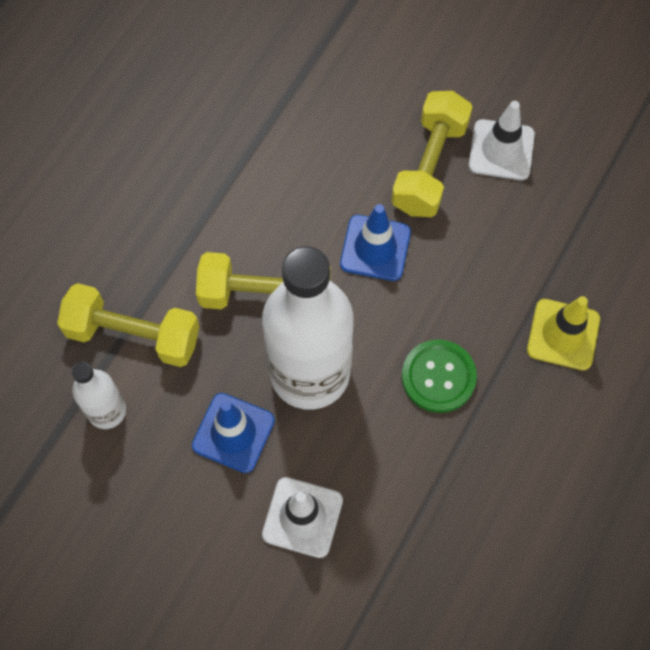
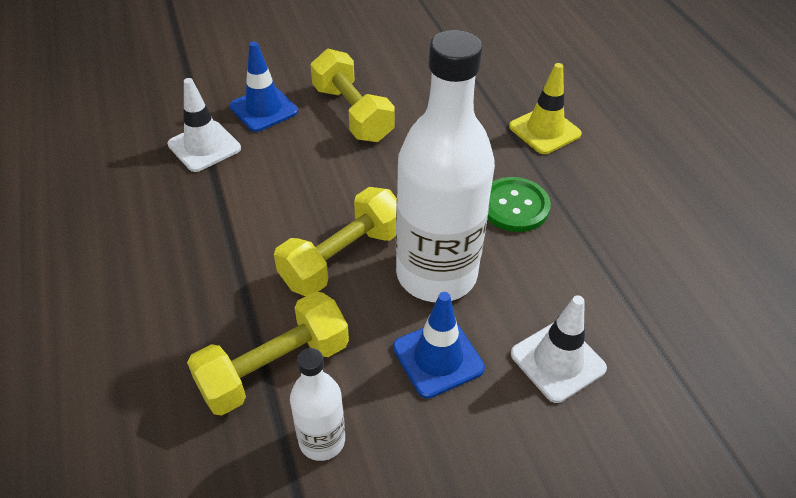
camera: 50 degrees left, 20 degrees down
(375, 248) = (378, 175): blue traffic cone -> blue traffic cone (263, 109)
(501, 150) = (383, 78): white traffic cone -> white traffic cone (204, 146)

